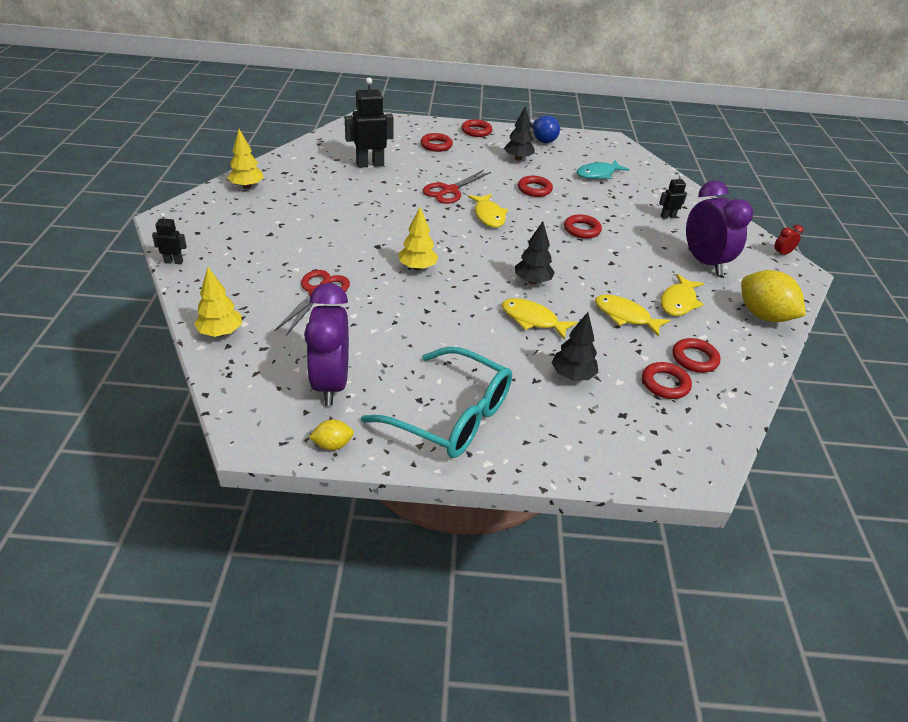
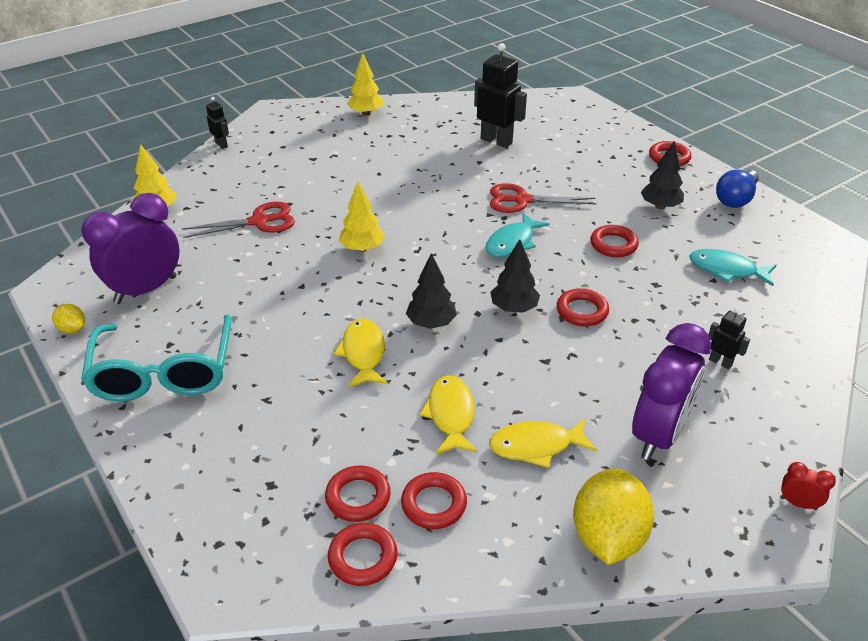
camera: 55 degrees right, 0 degrees up
(436, 145) = (595, 152): red ring -> red ring (363, 557)
(488, 216) = (512, 243): yellow fish -> turquoise fish
(572, 375) = (299, 420): black tree -> black tree (514, 308)

